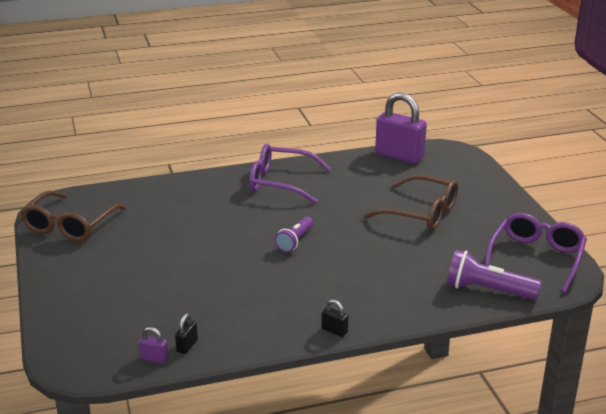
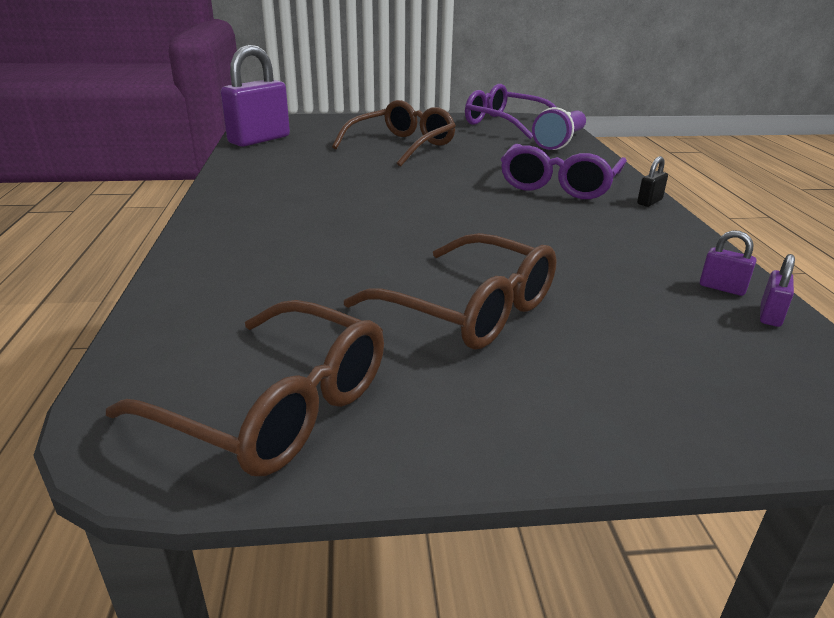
camera: 80 degrees left, 0 degrees up
(148, 261) = (470, 309): none -> brown glasses
(187, 346) = (722, 288): black padlock -> purple padlock
(280, 182) = (266, 197): purple glasses -> purple glasses (559, 185)
(295, 241) = (441, 203): purple flashlight -> none

